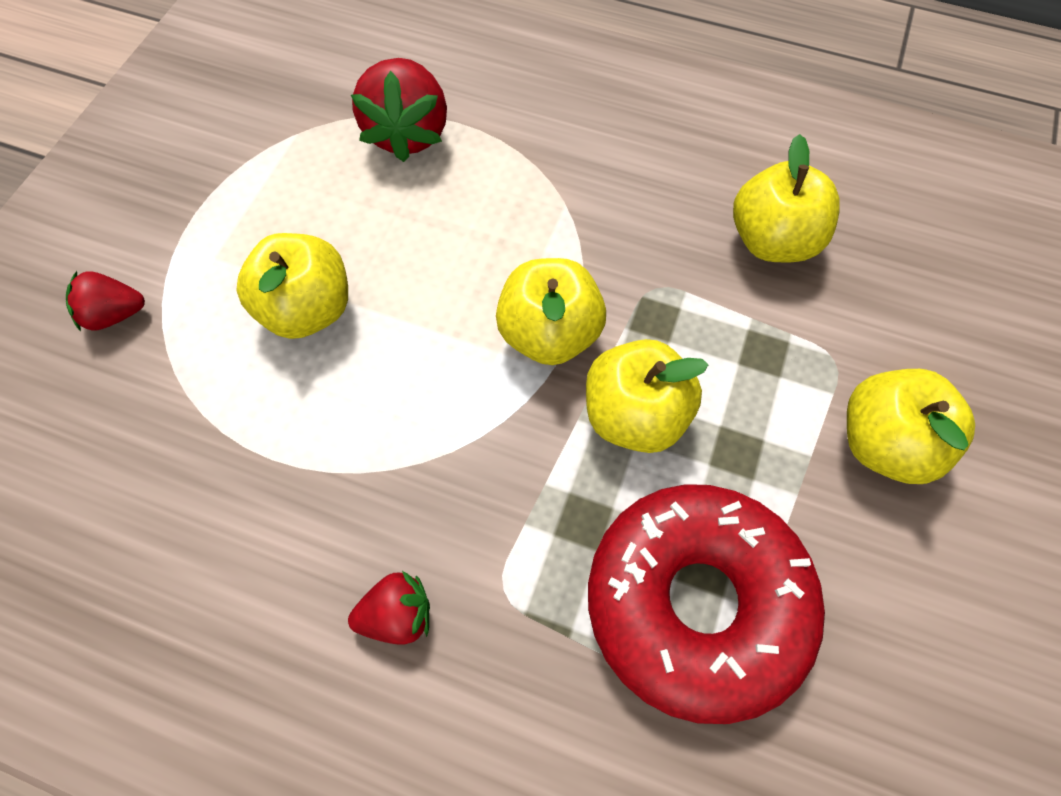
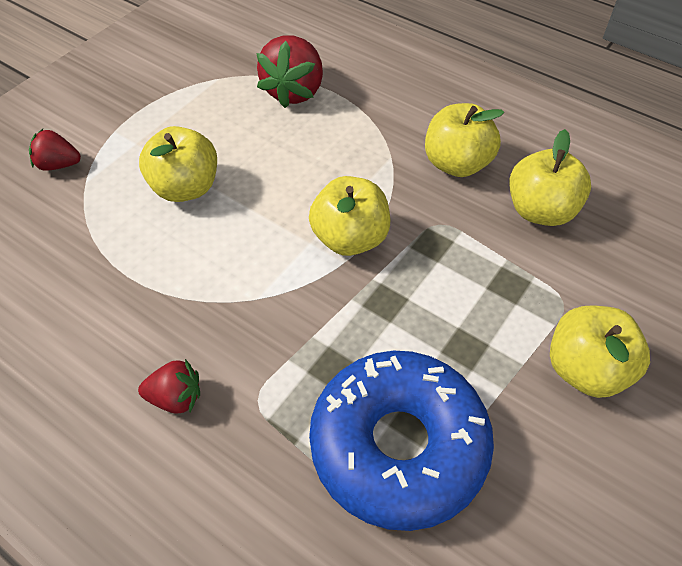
camera: 15 degrees right, 10 degrees down
(634, 416) = (394, 306): yellow apple -> yellow apple (456, 164)
(696, 604) = (398, 446): red donut -> blue donut

